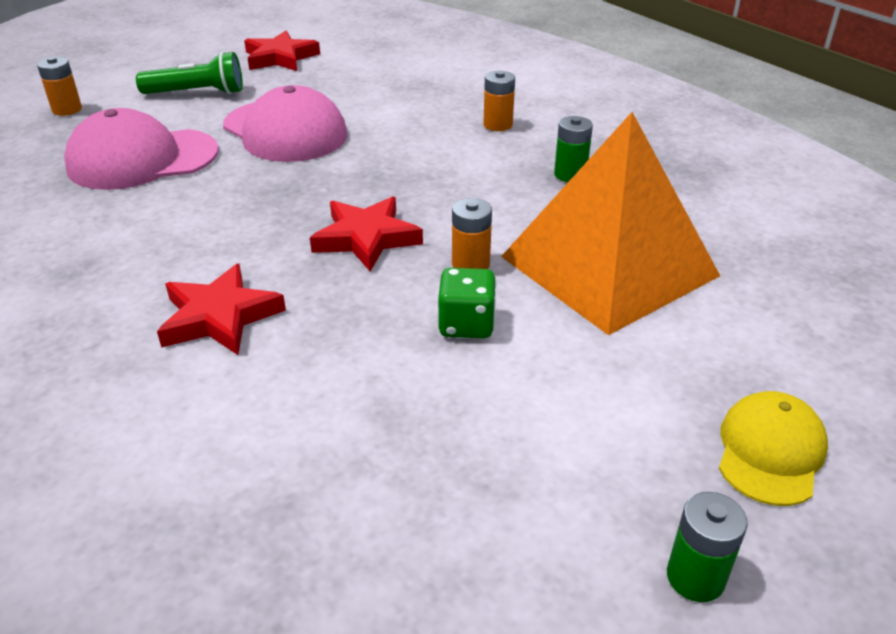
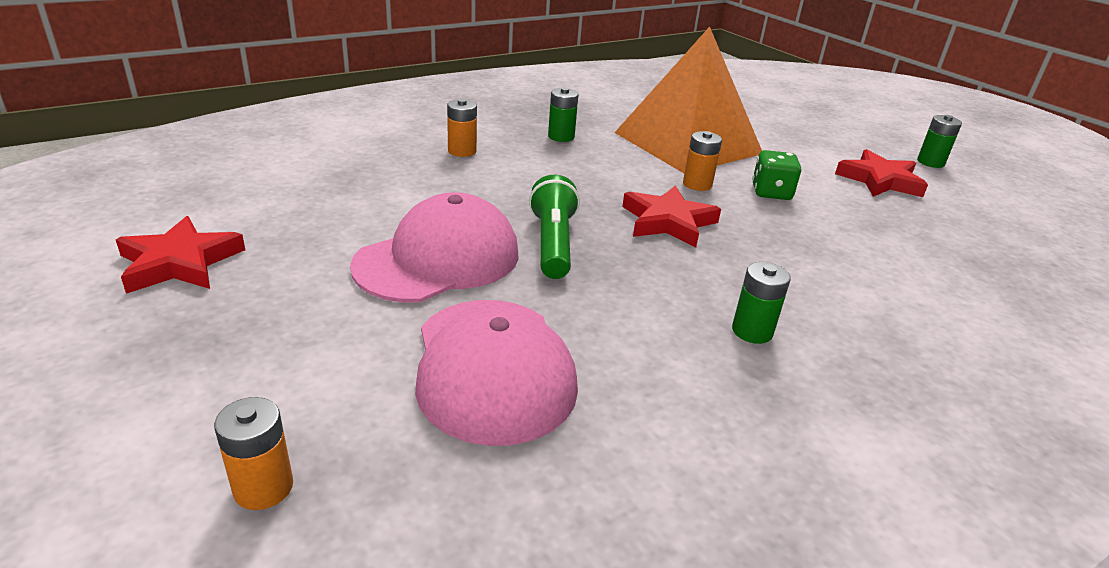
camera: 90 degrees left, 5 degrees down
(158, 273) = (752, 331): none -> green battery
(197, 93) = (275, 334): green flashlight -> green flashlight (553, 244)
(219, 317) = (806, 292): red star -> red star (880, 180)
(770, 452) = (839, 134): yellow cap -> none

